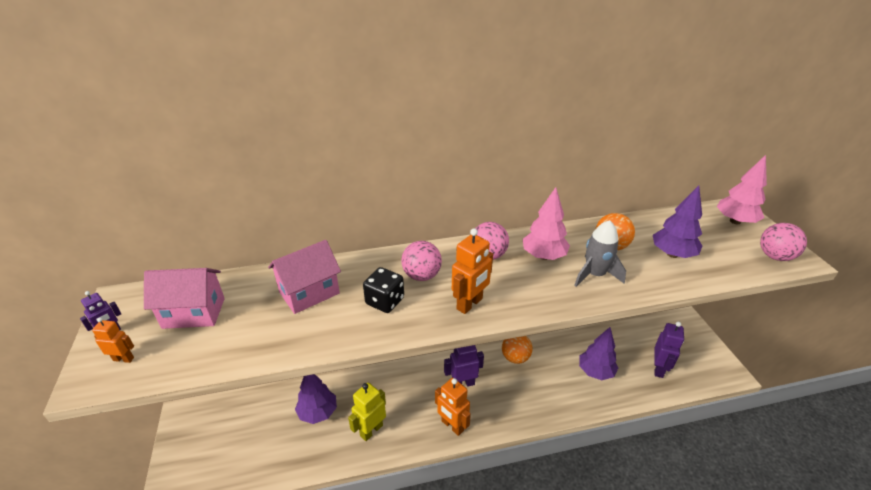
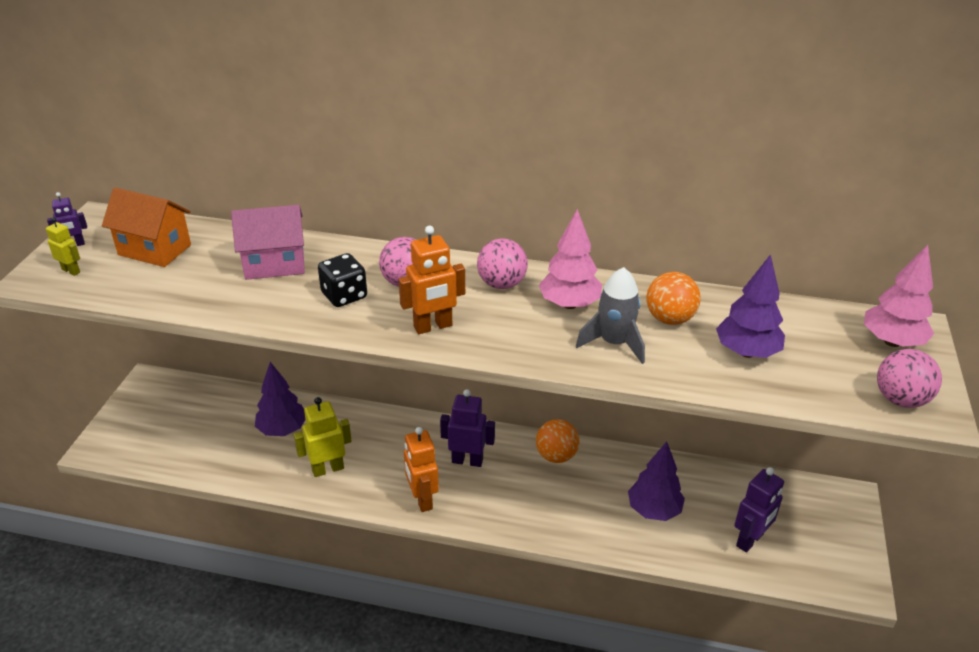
camera: 25 degrees right, 0 degrees up
(124, 359) = (71, 271): orange robot -> yellow robot
(194, 313) = (154, 250): pink house -> orange house

